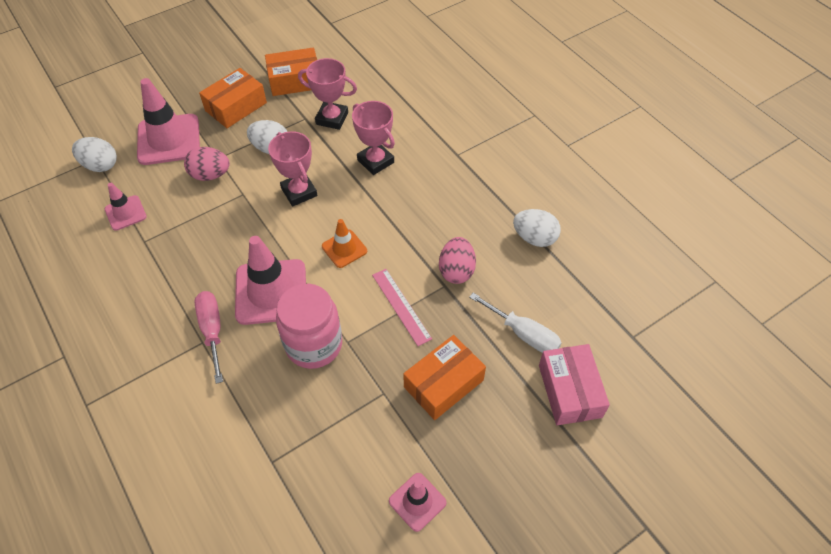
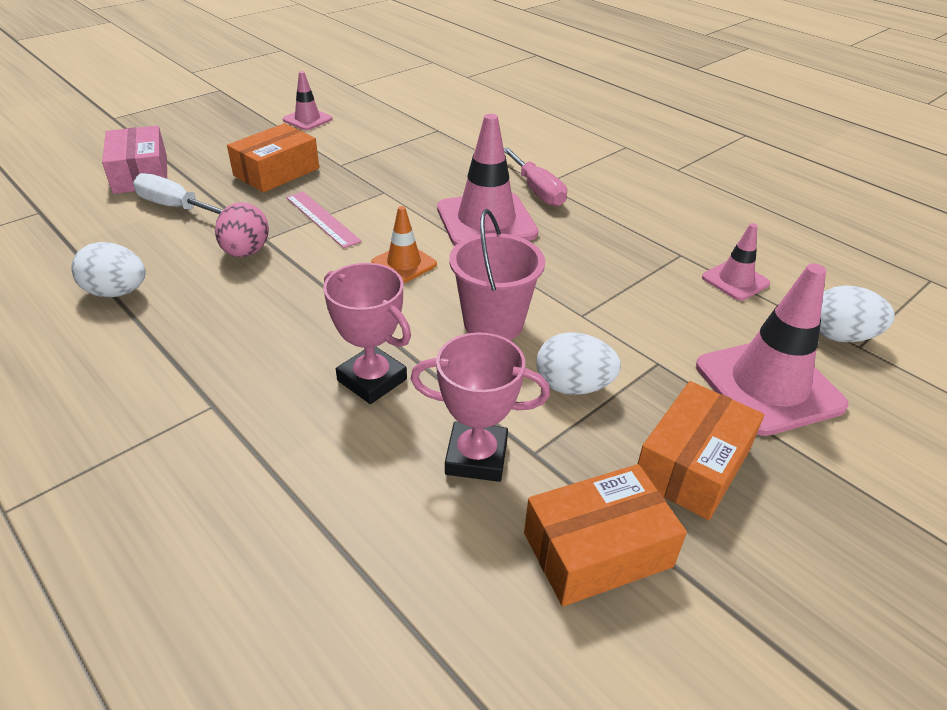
camera: 170 degrees right, 15 degrees down
(210, 175) = (651, 336): pink egg -> none
(299, 192) = (493, 323): pink trophy -> pink bucket
(314, 344) = (420, 188): pink jar -> none

